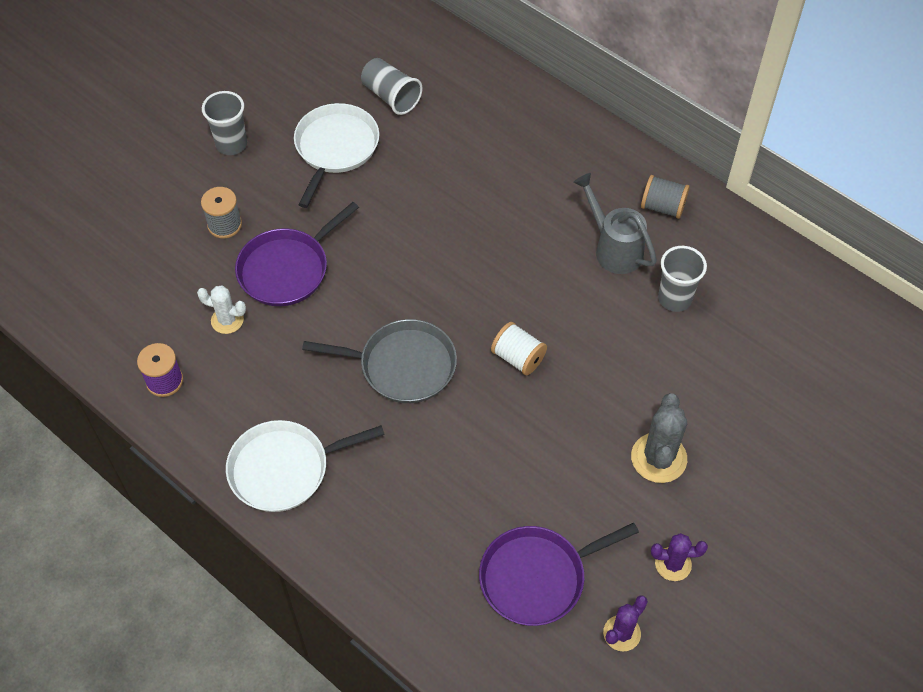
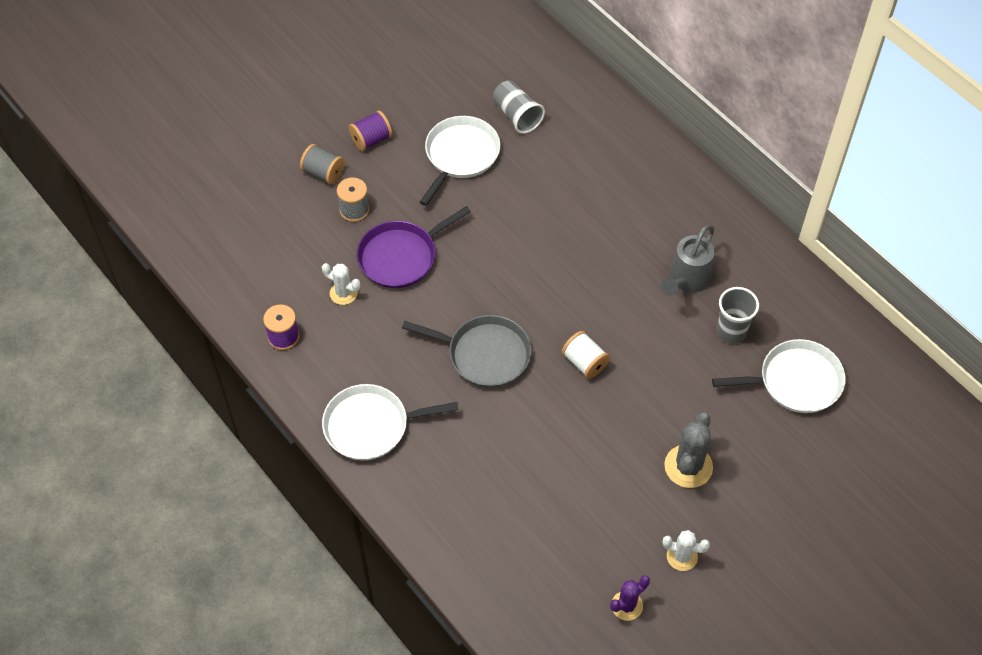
camera: 10 degrees right, 0 degrees up
(231, 144) = (371, 139): grey cup -> purple spool
(537, 577) = (565, 549): purple pan -> none
(614, 249) = (687, 280): grey watering can -> grey watering can turned 120 degrees counterclockwise
(662, 207) = (737, 249): grey spool -> grey spool (323, 173)
(673, 564) = (682, 556): purple cactus -> white cactus
(757, 343) = (795, 381): none -> white pan

